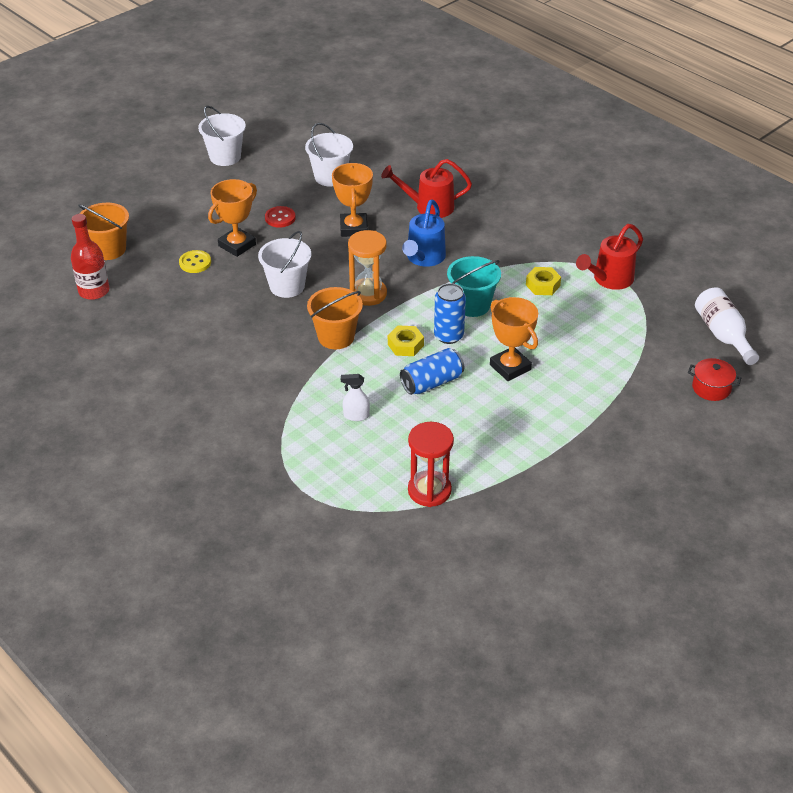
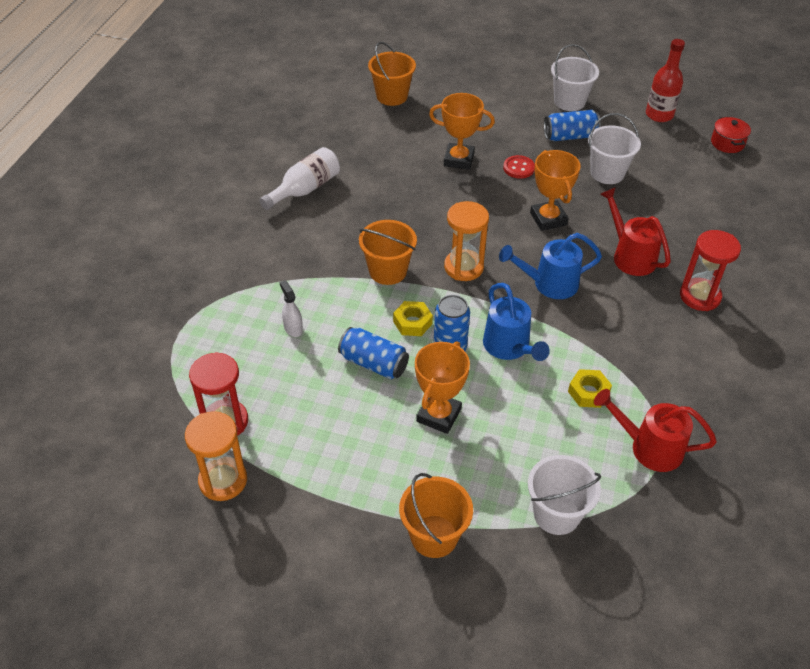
camera: 60 degrees right, 5 degrees up
(94, 291) = (336, 111): red bottle -> red bottle (659, 115)
(195, 263) = (415, 147): yellow button -> none
(268, 176) = (570, 136): none -> blue can
(287, 286) = (430, 212): white bucket -> white bucket (556, 514)
(353, 228) = (548, 219): orange trophy -> orange trophy turned 75 degrees counterclockwise
(472, 305) = (509, 348): turquoise bucket -> blue watering can
(490, 511) = (223, 480): none -> orange hourglass
(495, 195) = (700, 296): none -> red hourglass
(616, 412) = (434, 536): none -> orange bucket
(711, 388) = (539, 620): red pot -> red pot (727, 143)
(723, 335) = (645, 599): white bottle -> white bottle (305, 189)

